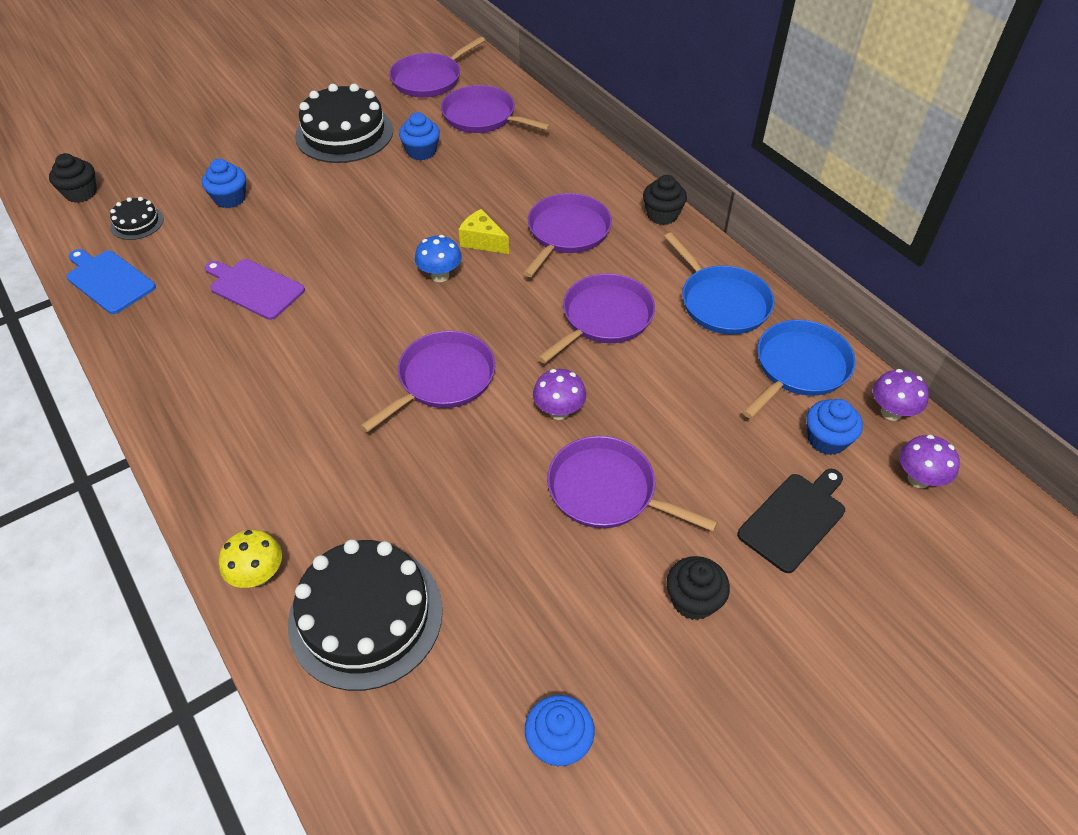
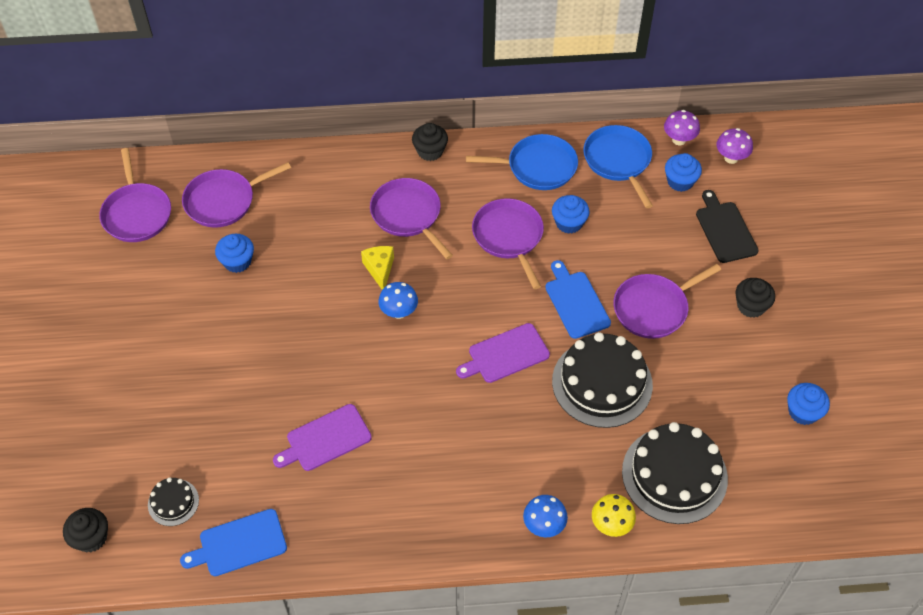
camera: 60 degrees left, 5 degrees up
(228, 507) = (544, 525): none -> blue mushroom
(230, 198) = (193, 421): blue cupcake -> blue cupcake (569, 223)
(344, 133) = (166, 305): black cake -> black cake (602, 383)
(442, 379) = (505, 354): purple pan -> purple cutting board
(482, 241) = (380, 269): yellow cheese -> yellow cheese turned 105 degrees clockwise
(559, 411) = (576, 302): purple mushroom -> blue cutting board

